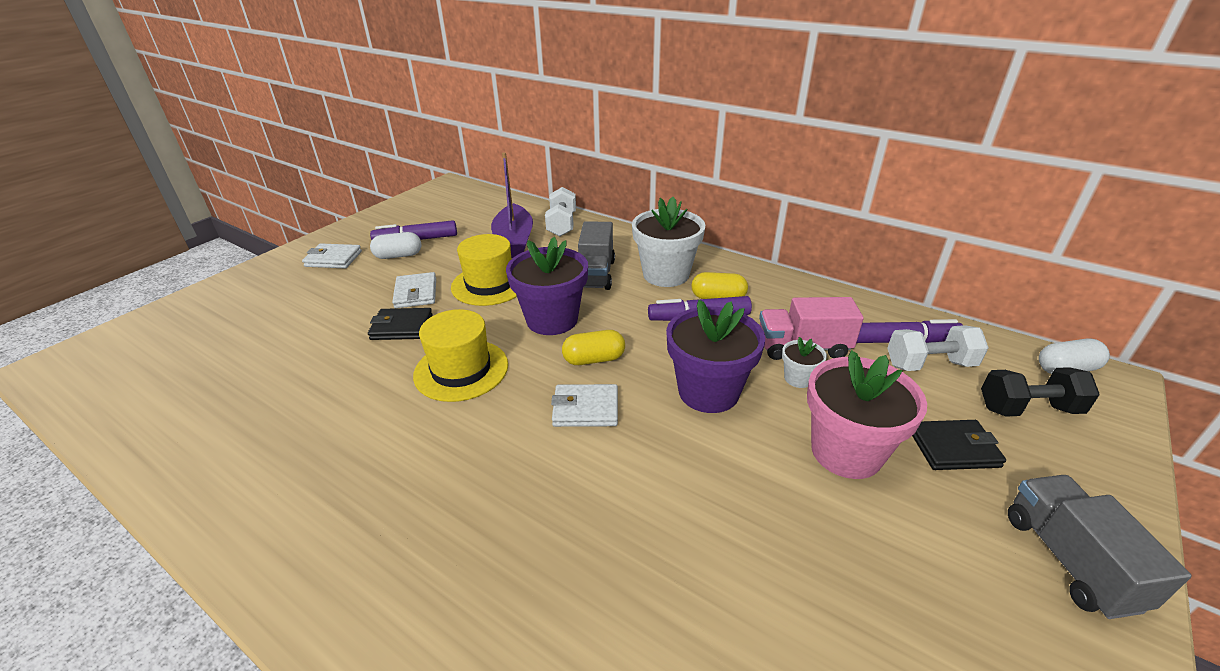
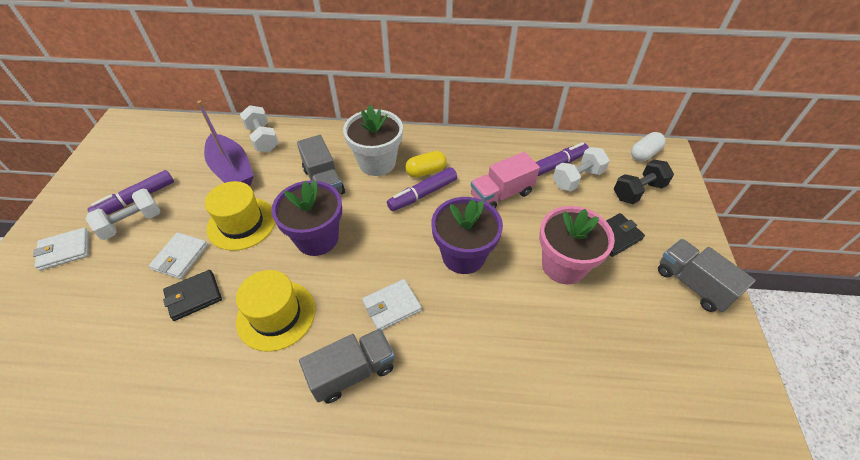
camera: 30 degrees left, 15 degrees up
(398, 256) = (132, 223): white capsule -> white dumbbell
(416, 293) = (180, 257): white wallet -> white wallet turned 60 degrees clockwise
(496, 453) = (352, 372): none -> grey truck
(594, 359) = (371, 261): yellow capsule -> none
(798, 378) = (511, 221): white flower pot -> none

